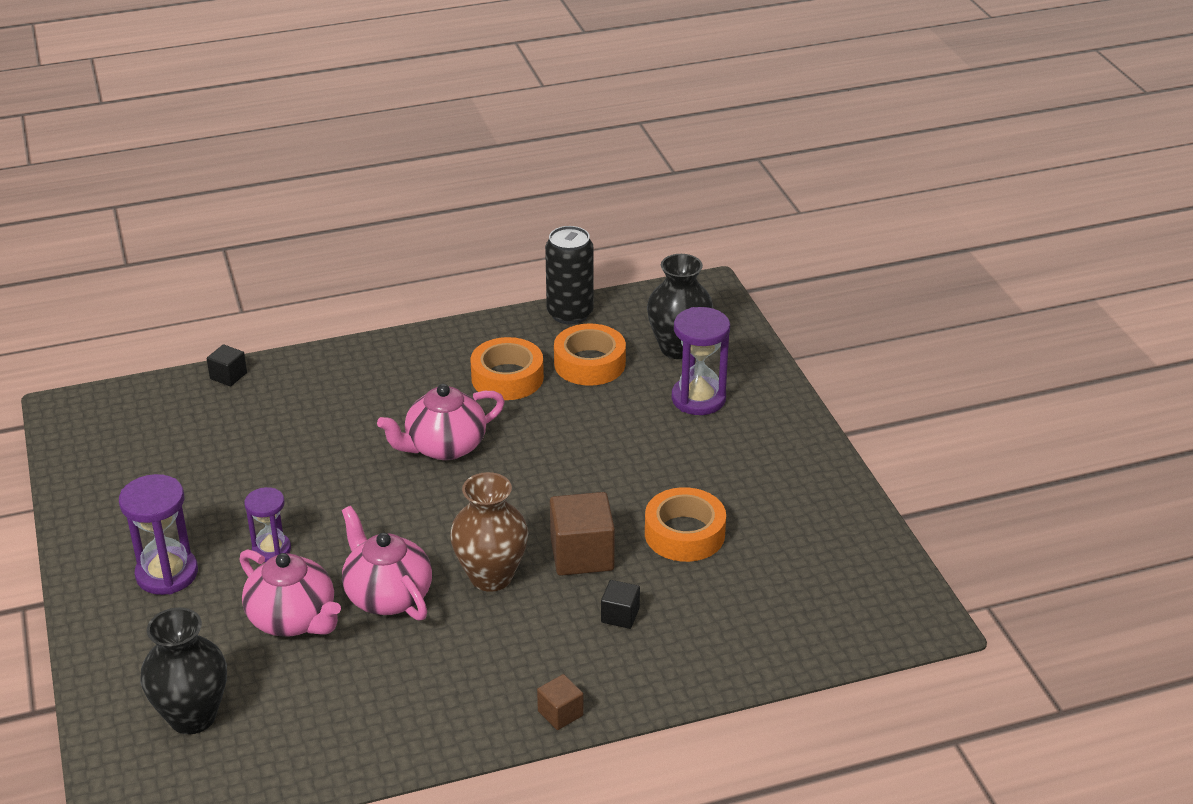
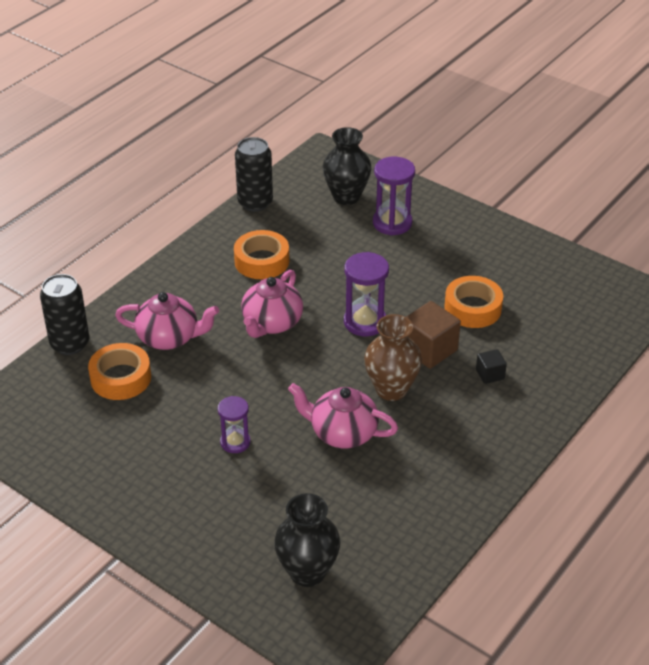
camera: 35 degrees left, 5 degrees up
(167, 574) = (183, 493): purple hourglass -> purple hourglass (365, 322)
(228, 376) = (70, 344): black cube -> black can
(293, 619) = (300, 478): pink teapot -> pink teapot (169, 338)
(560, 713) = (520, 448): brown cube -> none
(589, 363) = (303, 229): orange tape -> orange tape (121, 378)

